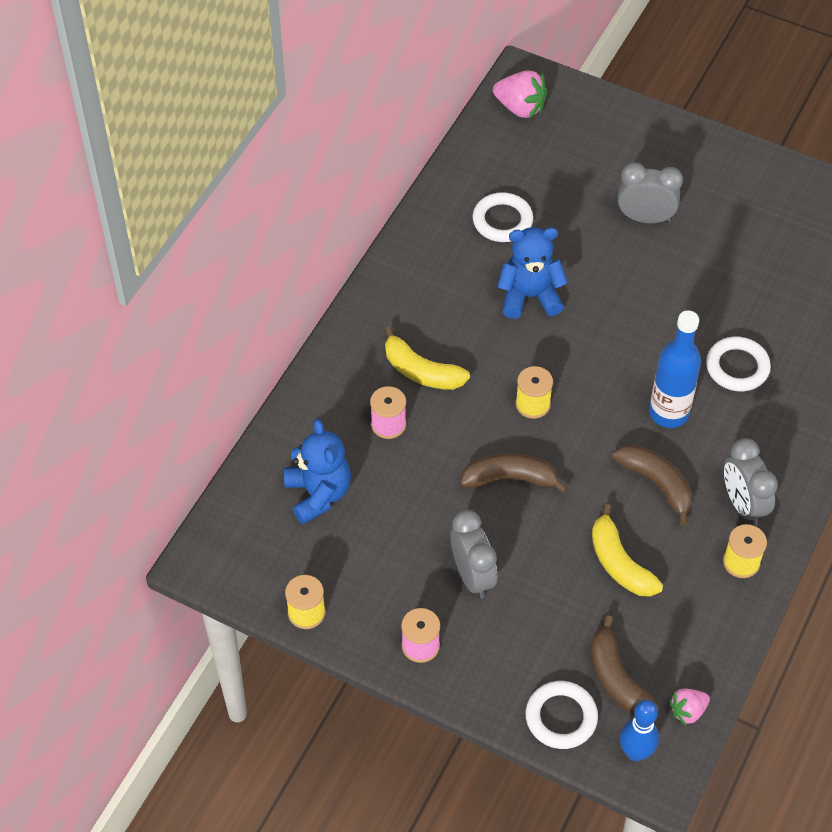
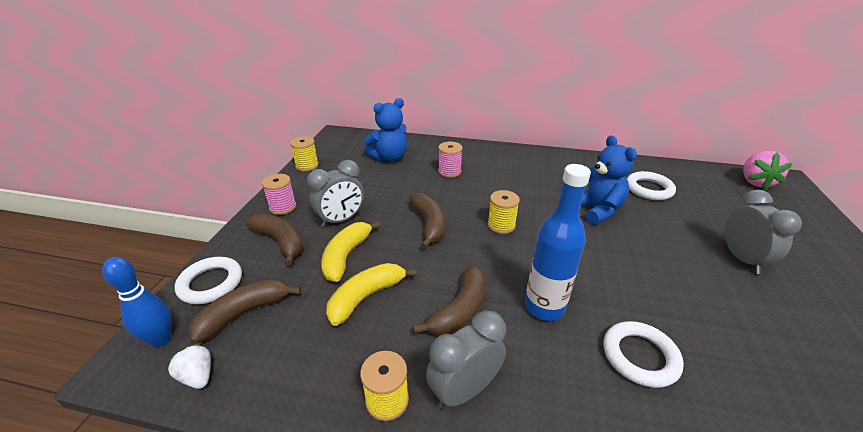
camera: 75 degrees right, 20 degrees down
(421, 371) = (497, 177): yellow banana -> yellow banana (346, 256)
(501, 646) = (280, 242): none -> brown banana
(688, 711) = (198, 376): pink strawberry -> white strawberry

